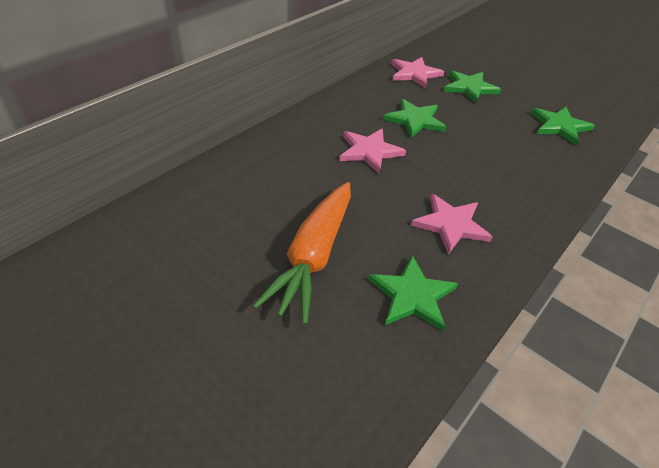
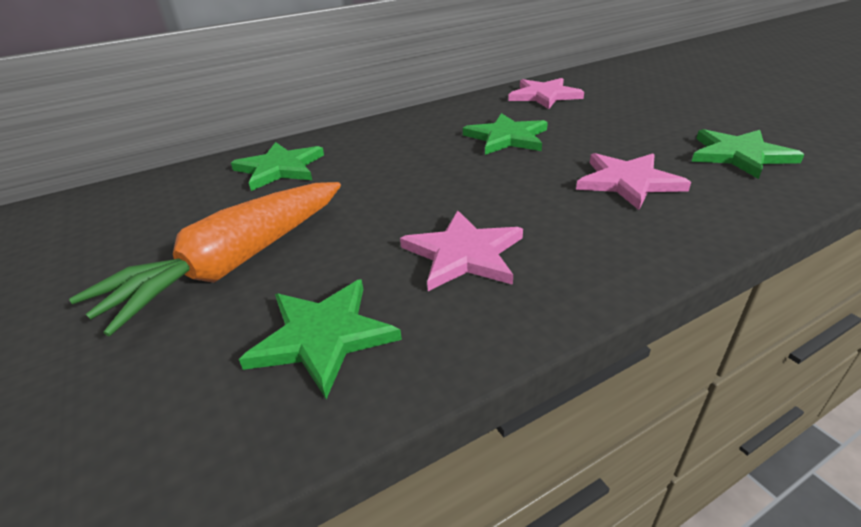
camera: 25 degrees right, 10 degrees down
(369, 151) = (416, 164): pink star -> pink star (628, 182)
(469, 88) = (614, 110): green star -> green star (280, 168)

